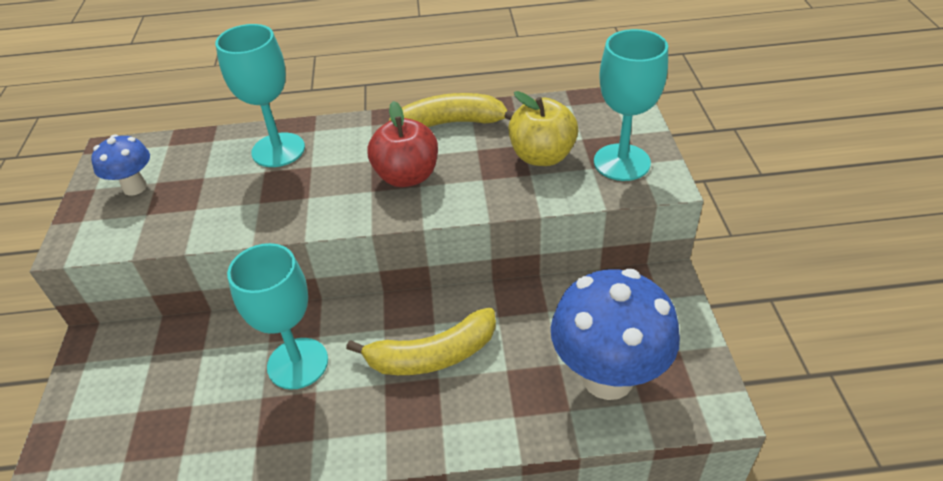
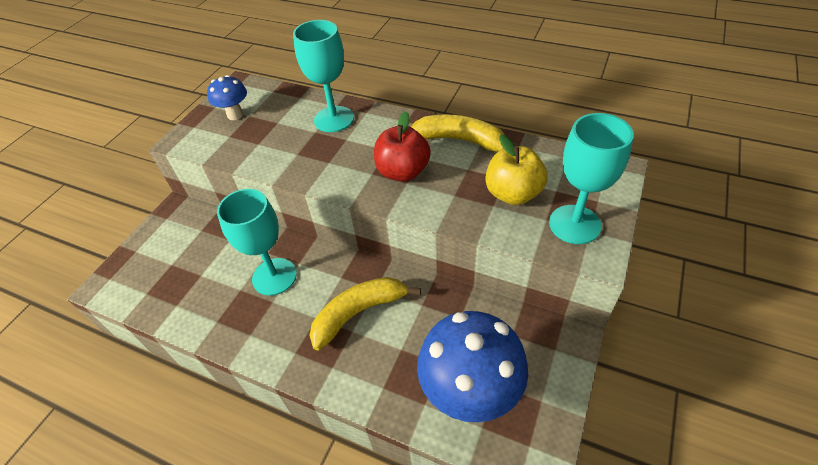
camera: 30 degrees right, 5 degrees up
(432, 355) = (359, 313): yellow banana -> yellow banana turned 135 degrees clockwise

